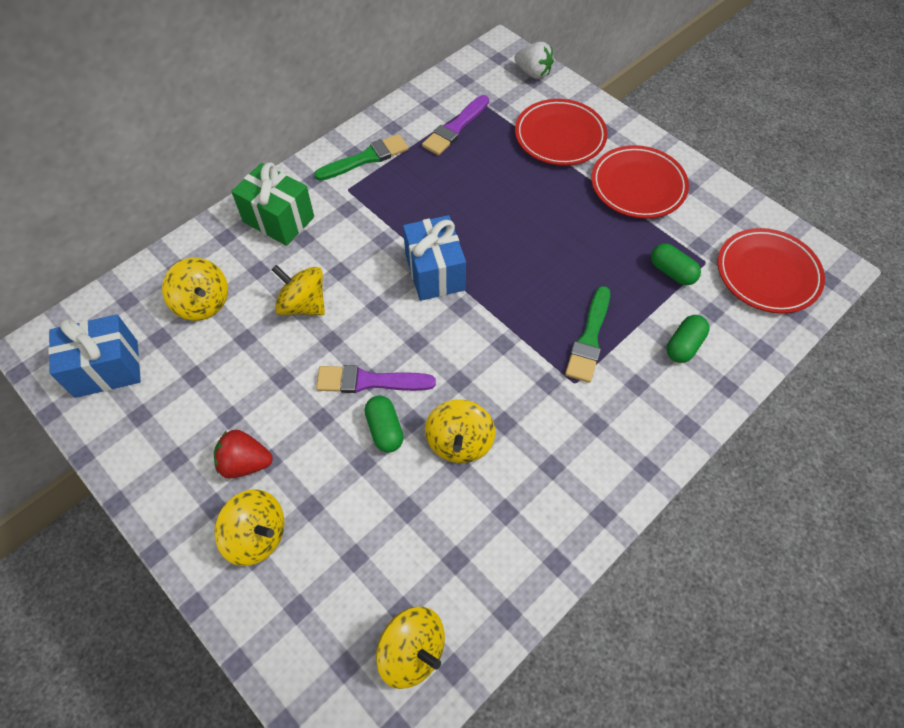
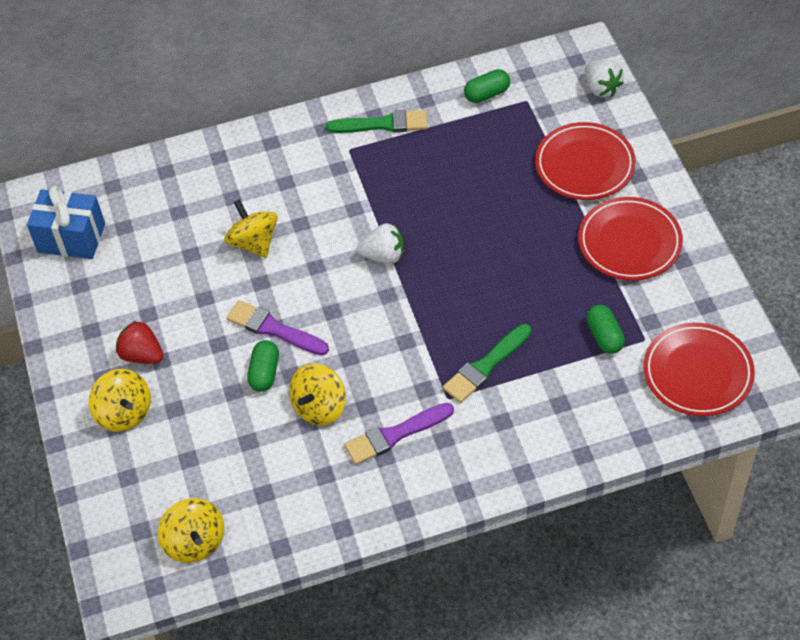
camera: 30 degrees right, 5 degrees down
(203, 303) = (172, 210): yellow spinning top -> none
(278, 219) = (272, 157): green gift -> none
(435, 272) = (383, 256): blue gift -> white strawberry
(455, 128) = (486, 122): purple brush -> purple brush (395, 435)
(684, 345) = (568, 405): green capsule -> green capsule (487, 94)

